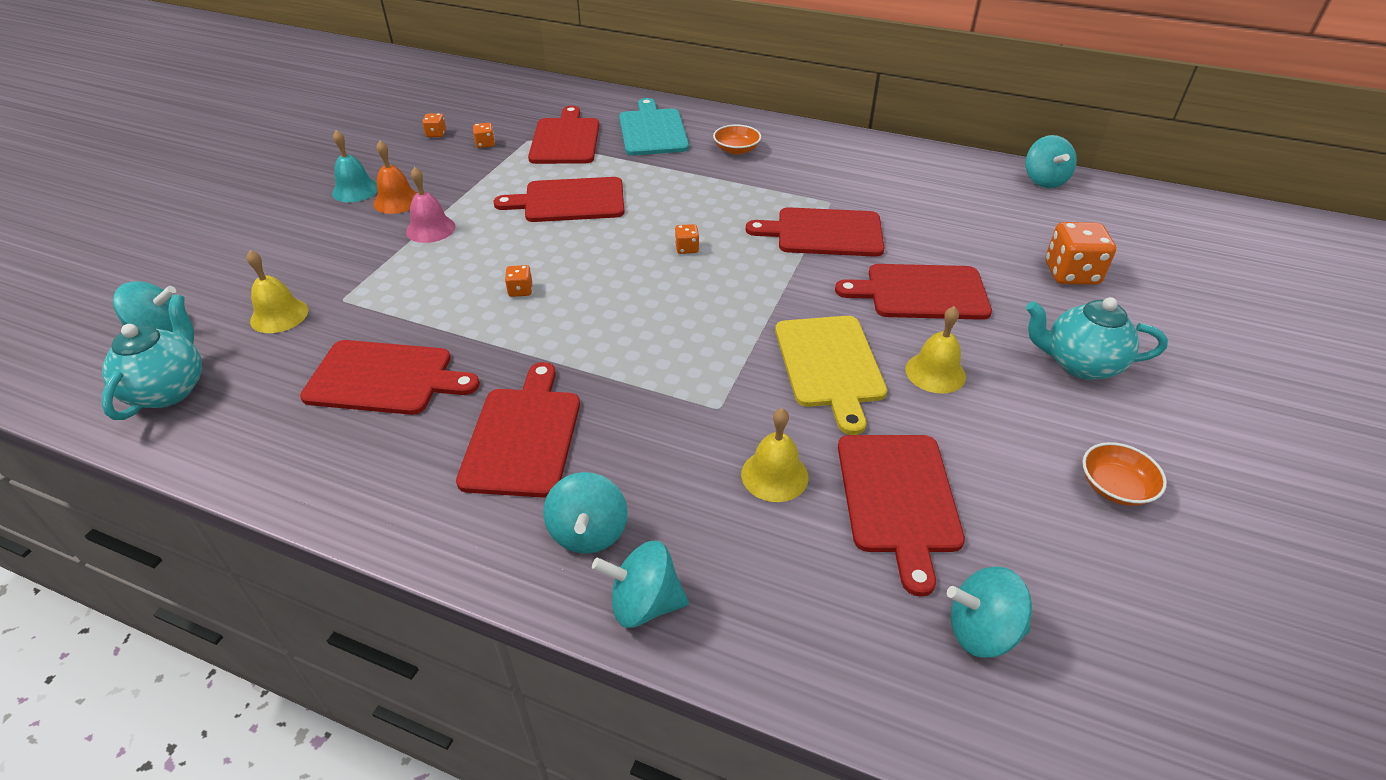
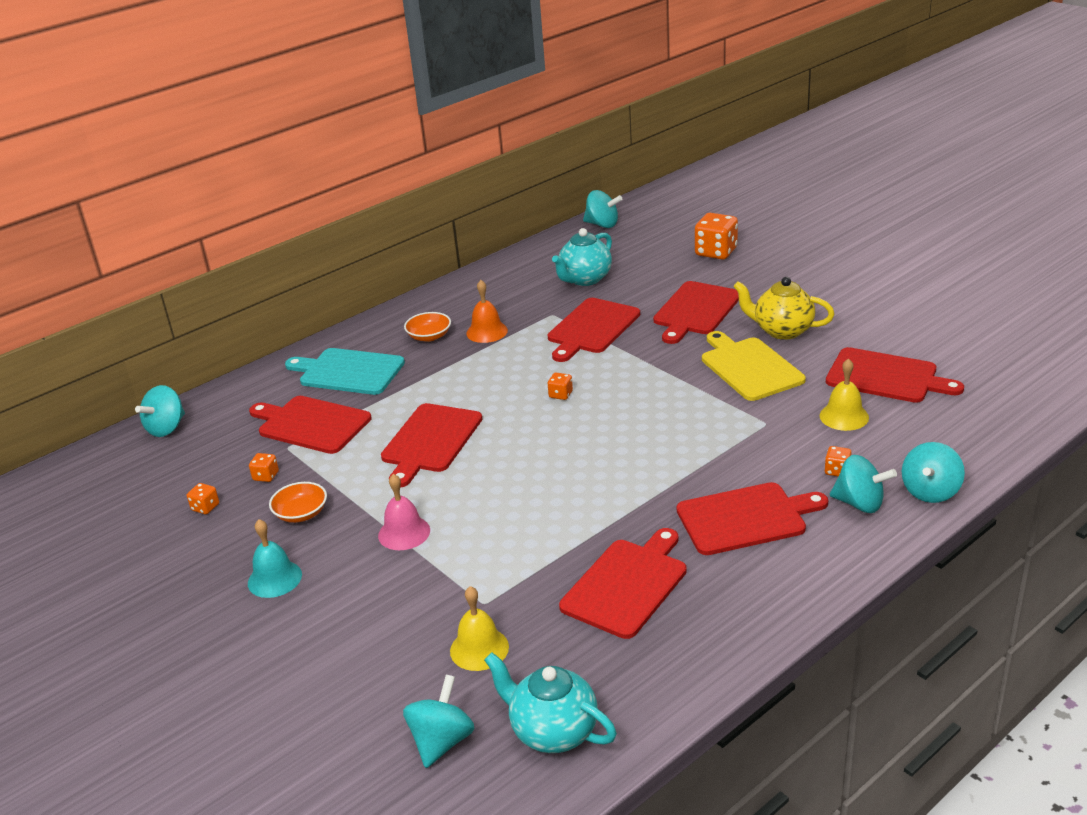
camera: 60 degrees left, 10 degrees down
(397, 201) = (327, 550): orange bell -> orange bell (487, 332)
(520, 290) = (553, 491): orange dice -> orange dice (837, 471)
(523, 436) = (745, 518): red cutting board -> red cutting board turned 135 degrees clockwise
(830, 365) = (749, 367): yellow cutting board -> yellow cutting board turned 135 degrees counterclockwise
(935, 372) = (782, 331): yellow bell -> yellow teapot
(981, 631) = (994, 379): turquoise spinning top -> turquoise spinning top (166, 428)
(1079, 364) = (805, 280): turquoise teapot -> turquoise teapot (585, 279)
(1115, 487) = (911, 305): orange bowl -> orange bowl (301, 513)

